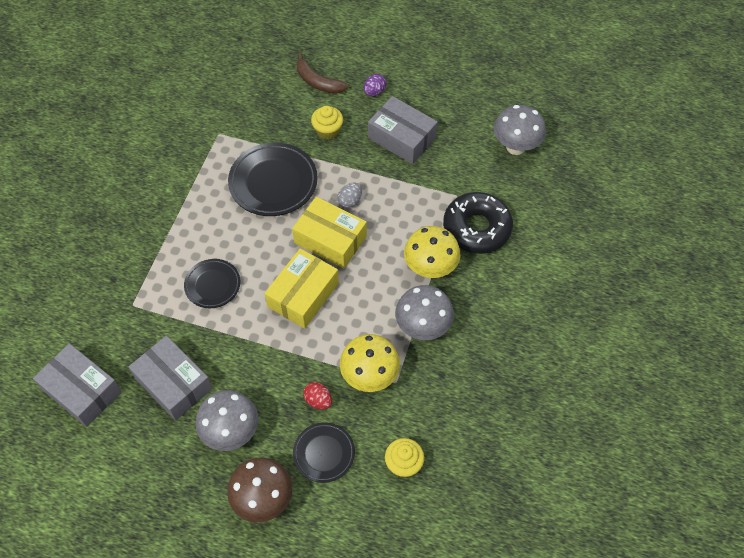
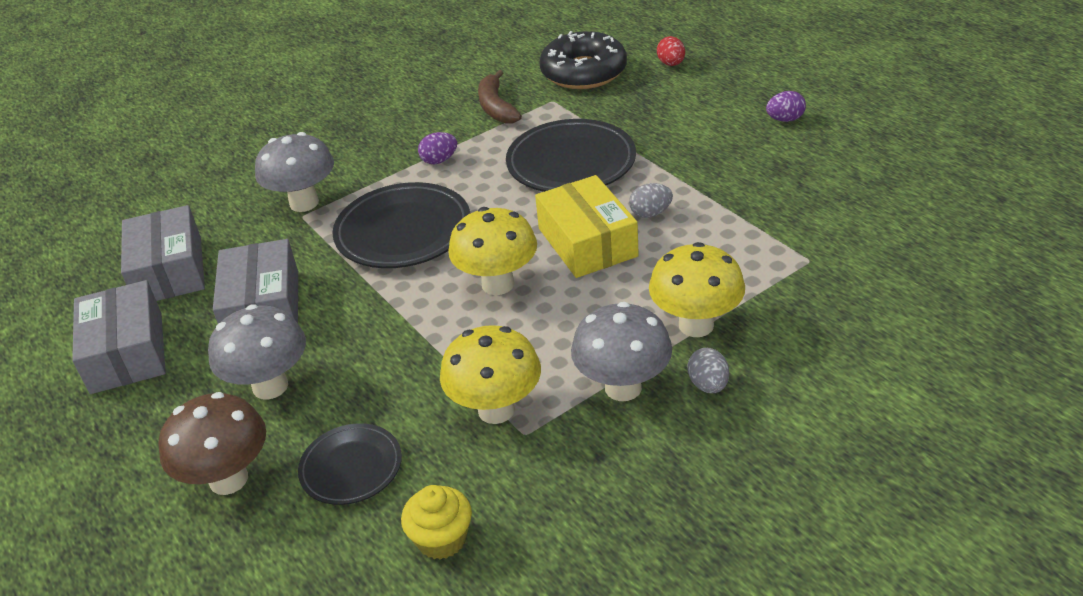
camera: 40 degrees right, 20 degrees down
(185, 217) = (439, 160): none -> purple egg
(212, 285) = (403, 232): black plate -> black plate, size x1.69
(303, 295) = (498, 284): yellow box -> yellow mushroom
(318, 82) = (718, 90): brown banana -> brown banana (496, 107)
(318, 400) = (404, 404): red egg -> red egg (671, 64)
(327, 130) = (687, 137): yellow cupcake -> none
(401, 138) = (781, 174): grey box -> grey box (126, 352)
(462, 303) = (708, 385): none -> grey egg
(476, 228) = (808, 307): black donut -> black donut (583, 72)
(515, 147) = (951, 238): grey mushroom -> grey mushroom (304, 203)

